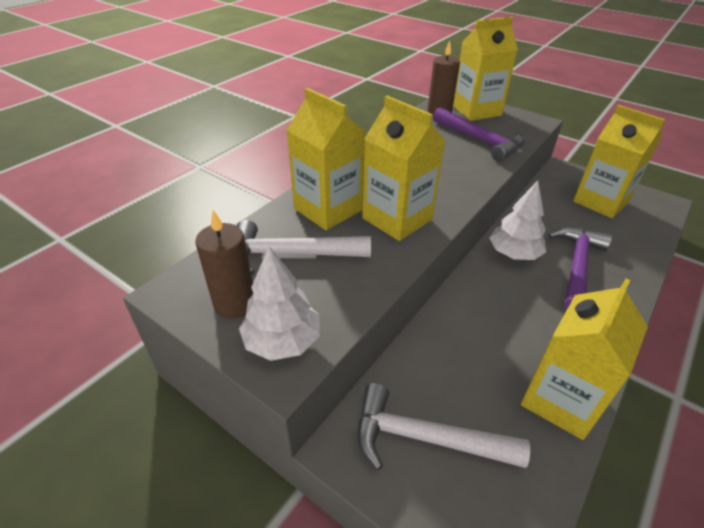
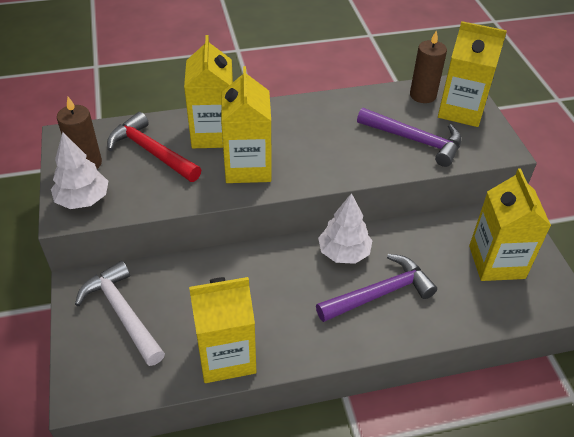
camera: 40 degrees right, 5 degrees up
(291, 254) = (151, 152): white hammer -> red hammer
(480, 140) = (414, 140): purple hammer -> purple hammer turned 60 degrees counterclockwise

